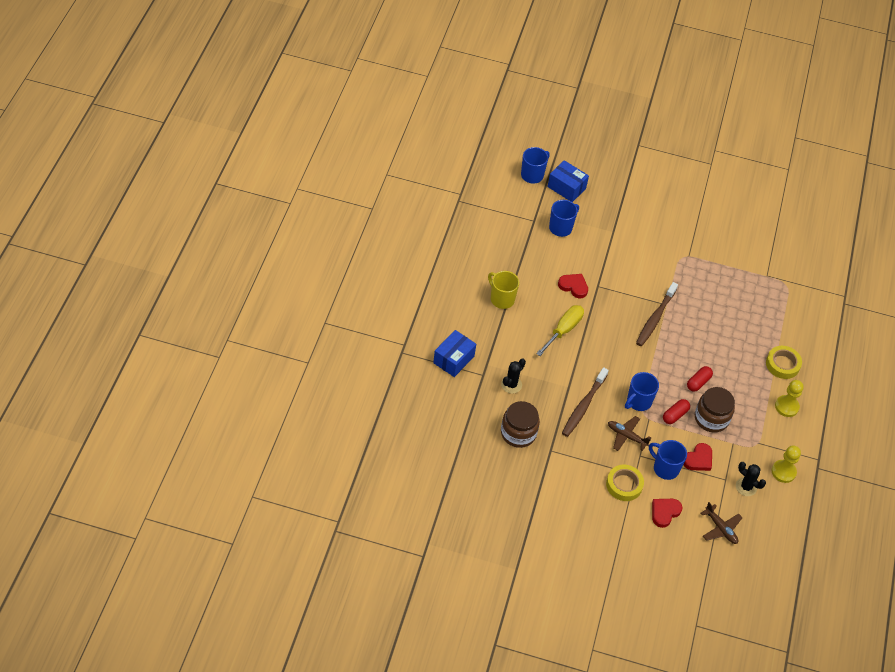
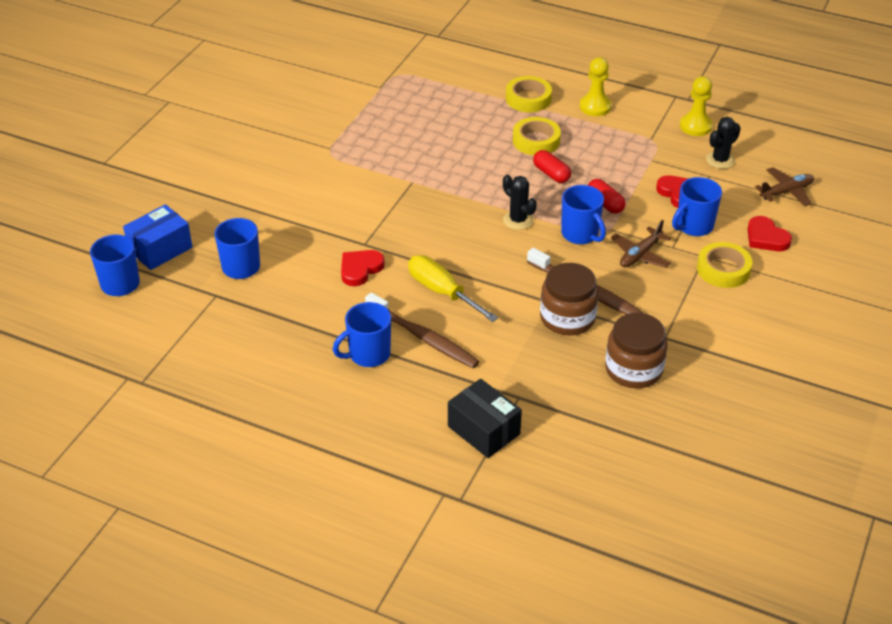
camera: 75 degrees left, 10 degrees down
(453, 359) = (484, 430): blue box -> black box
(501, 299) = (368, 354): yellow mug -> blue mug
(511, 385) = (541, 365): black cactus -> black cactus (518, 220)
(655, 318) = (435, 196): brown toothbrush -> brown toothbrush (423, 337)
(711, 418) = (611, 172): brown jar -> brown jar (567, 318)
(733, 372) = (536, 141): none -> yellow tape

